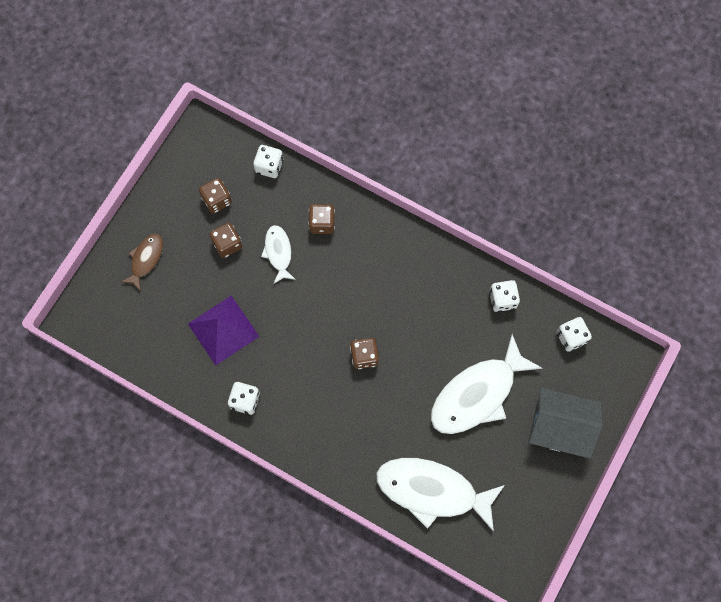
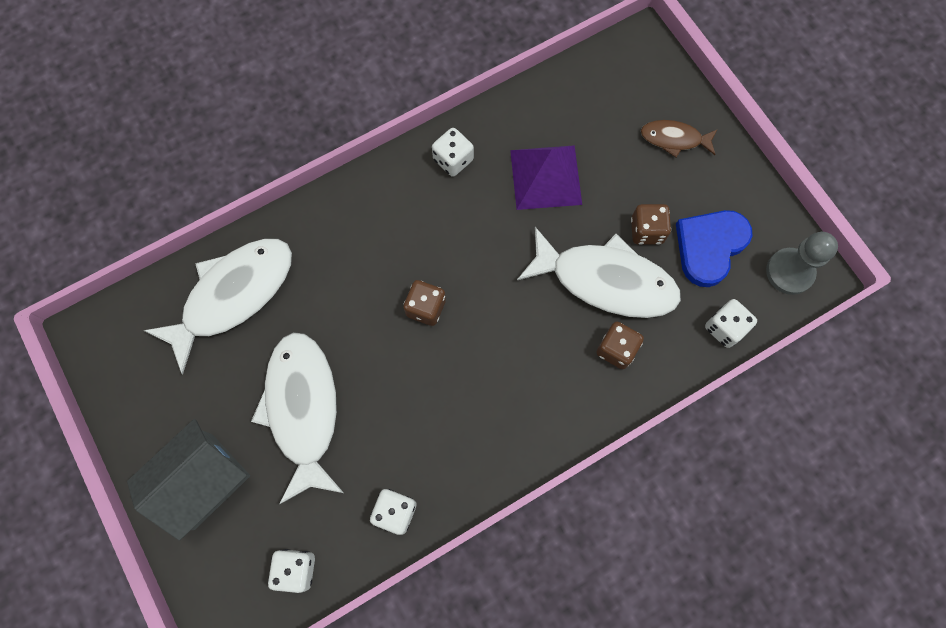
camera: 120 degrees right, 0 degrees up
(146, 259) = (674, 139): brown fish -> brown fish turned 135 degrees clockwise
(207, 145) = (789, 272): none -> grey pawn
(217, 200) = (709, 247): brown dice -> blue heart
(278, 252) = (606, 281): white fish -> white fish, size x1.98

